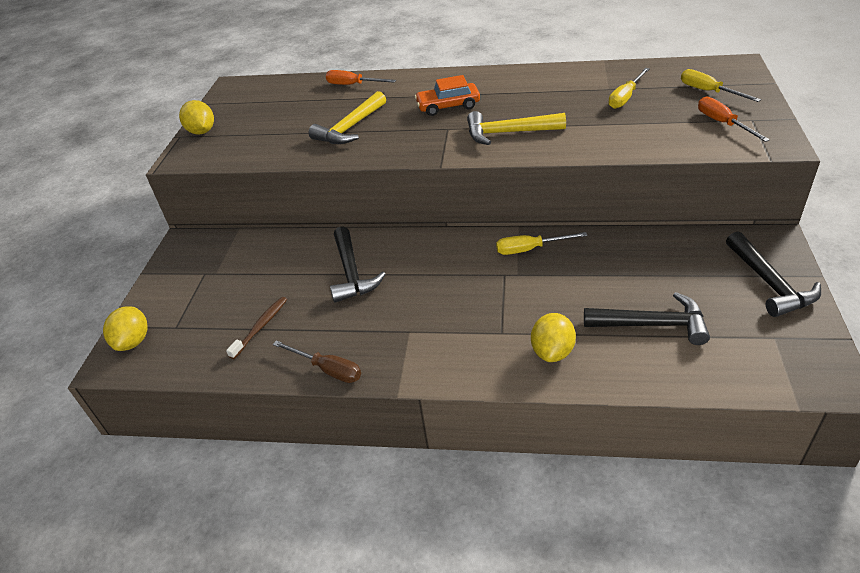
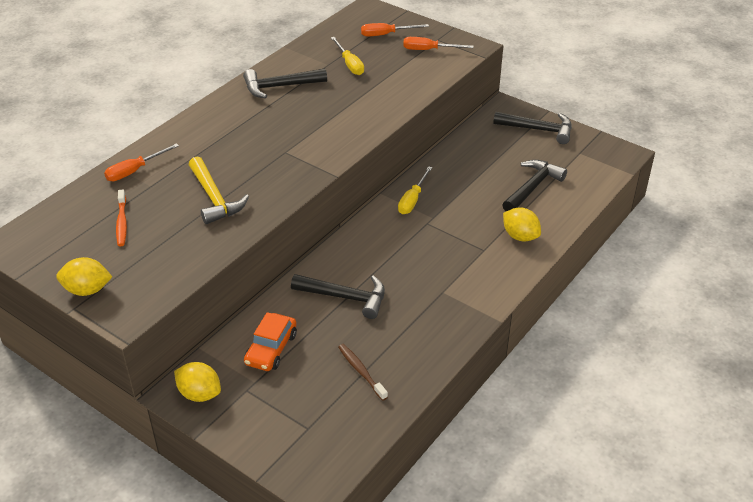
camera: 65 degrees left, 0 degrees up
(133, 341) = (300, 463): yellow lemon -> yellow lemon (199, 394)
(287, 108) = (122, 222): none -> orange toothbrush
(327, 369) = (445, 347): brown screwdriver -> none
(448, 106) = (250, 138): orange car -> orange car (271, 349)
(508, 133) = (330, 129): yellow hammer -> none
(539, 85) = (280, 87): none -> black hammer
(708, 92) = (386, 34): yellow screwdriver -> orange screwdriver

